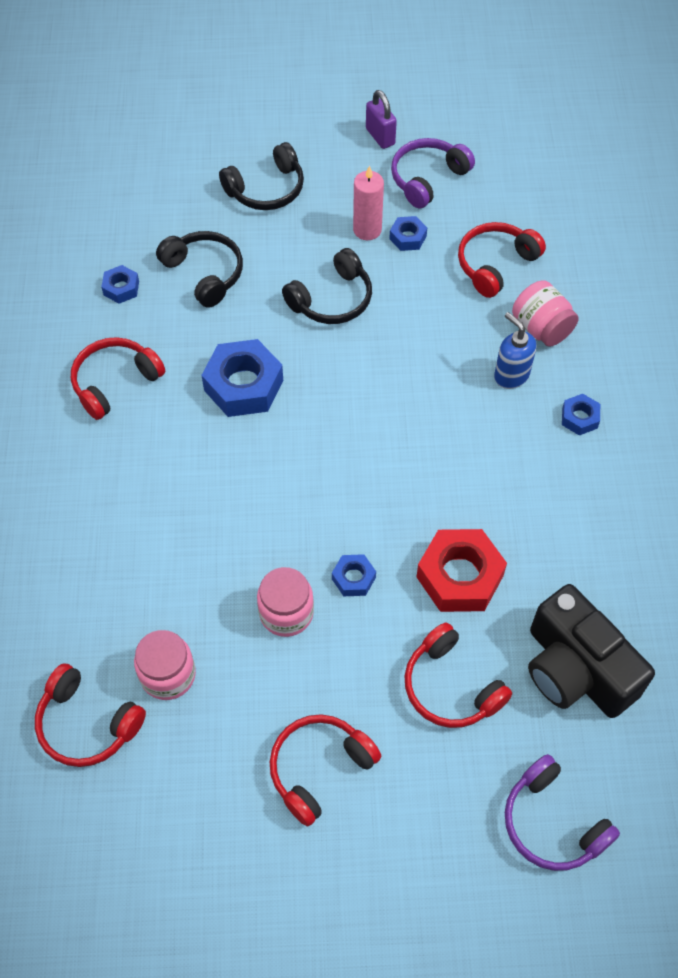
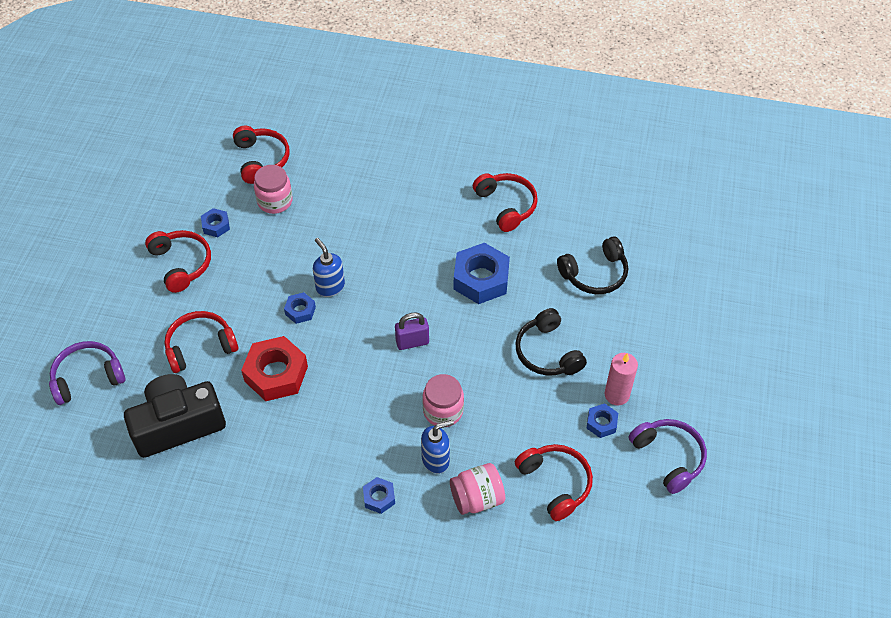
camera: 105 degrees right, 5 degrees down
(87, 724) = (261, 160): red headphones -> red headphones turned 120 degrees clockwise
(121, 288) = (592, 221): blue nut -> blue nut (216, 225)
(266, 189) = (677, 332): black headphones -> none
(286, 613) = (290, 268): pink jar -> pink jar (443, 411)
(304, 553) = (330, 287): none -> blue soap dispenser
(380, 136) = (728, 432): purple padlock -> purple padlock (412, 342)

